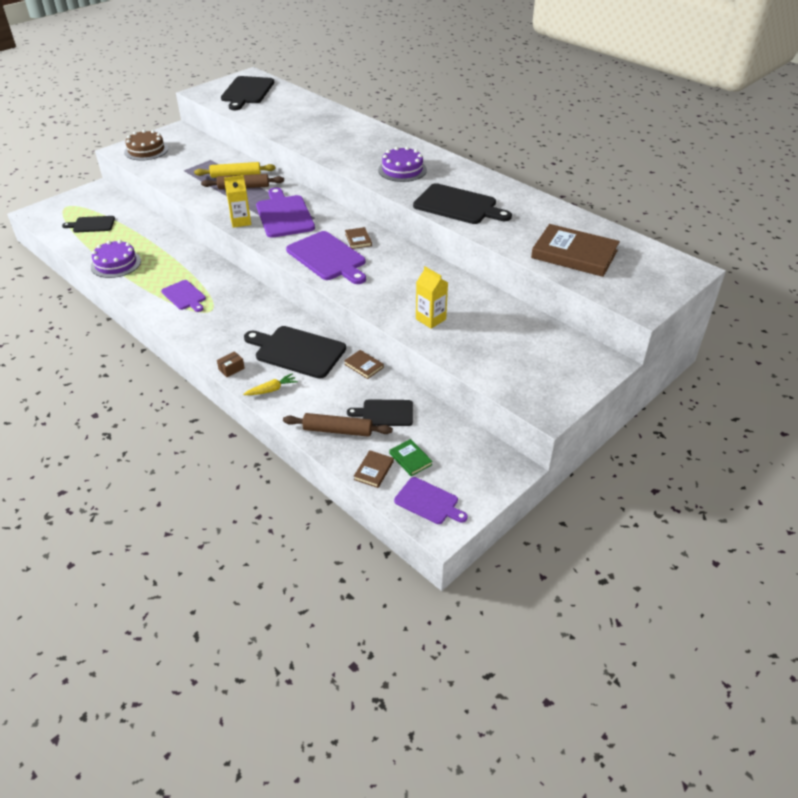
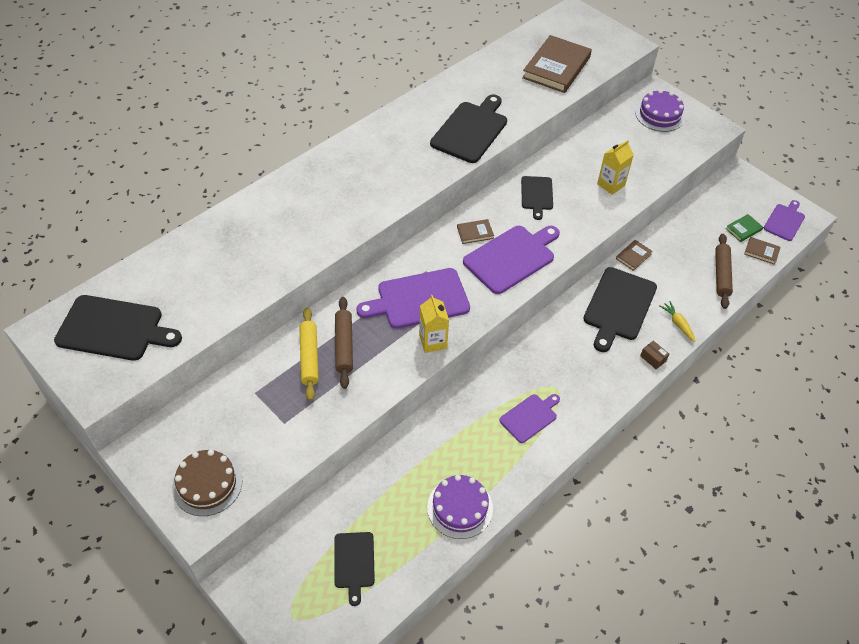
camera: 90 degrees left, 10 degrees up
(385, 413) = (693, 243): black cutting board -> black cutting board (536, 195)
(402, 170) = (390, 167): purple cake -> purple cake (660, 115)

